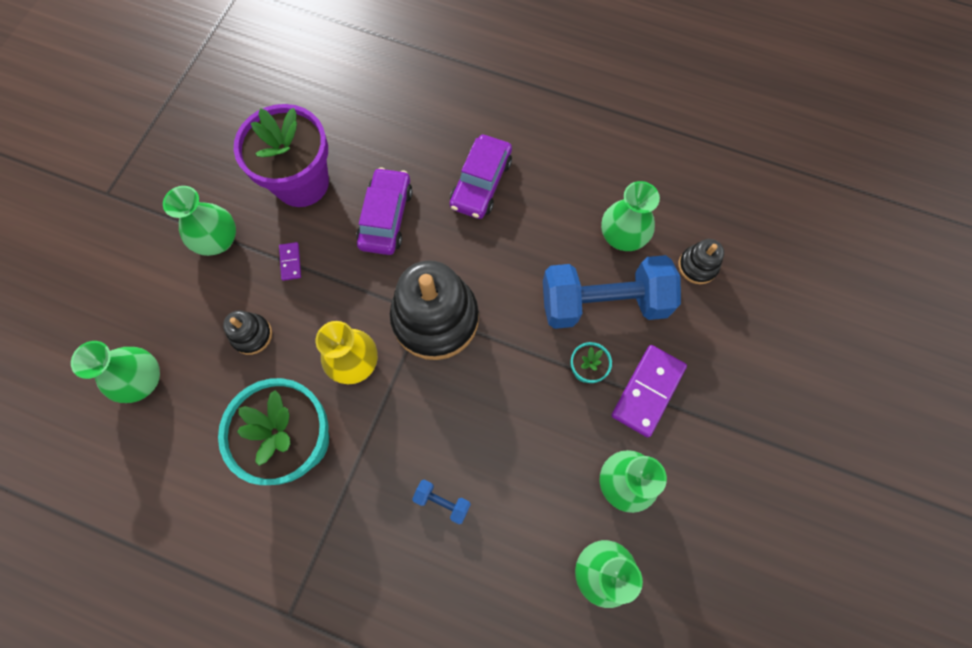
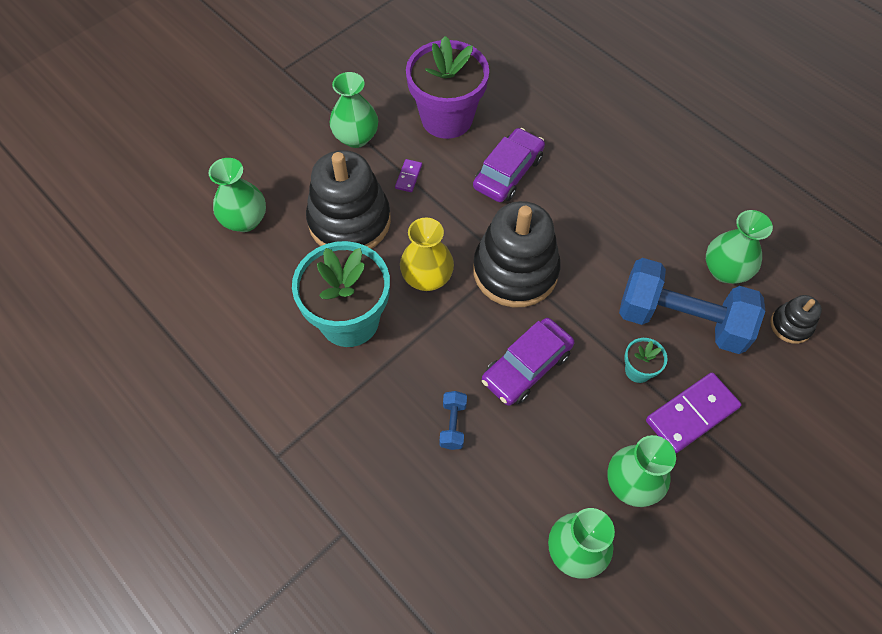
camera: 25 degrees right, 10 degrees down
(252, 335) = (349, 221): black stacking toy -> black stacking toy, size x2.13
(442, 502) = (453, 424): blue dumbbell -> blue dumbbell turned 45 degrees clockwise
(481, 183) = (607, 176): purple car -> purple car (526, 367)

